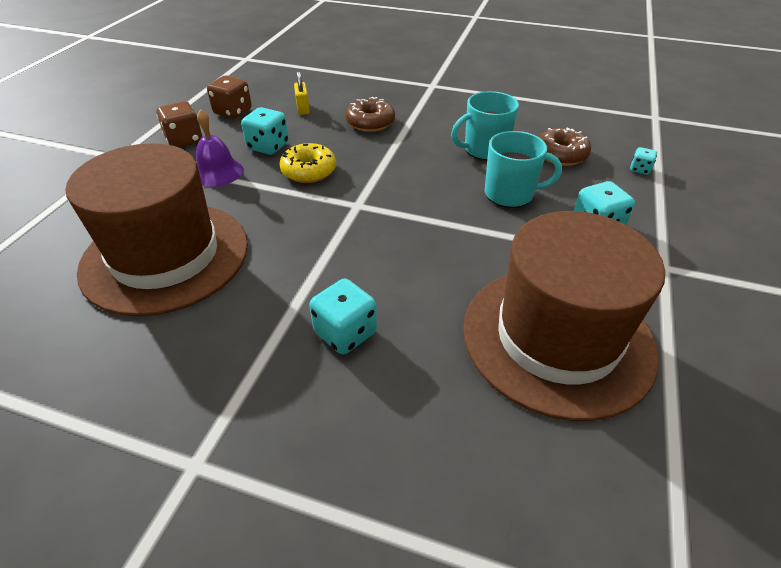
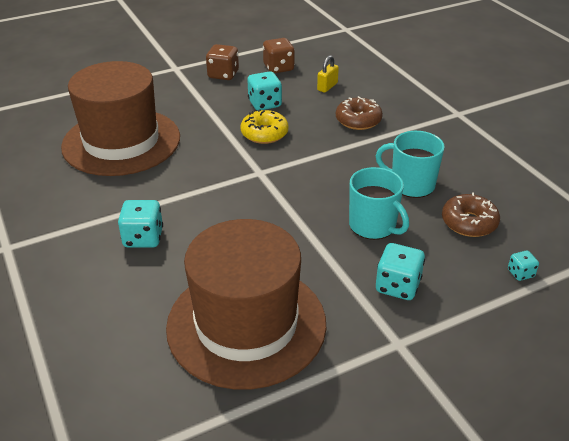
camera: 45 degrees right, 5 degrees down
(217, 172) = (212, 106): purple bell -> none

